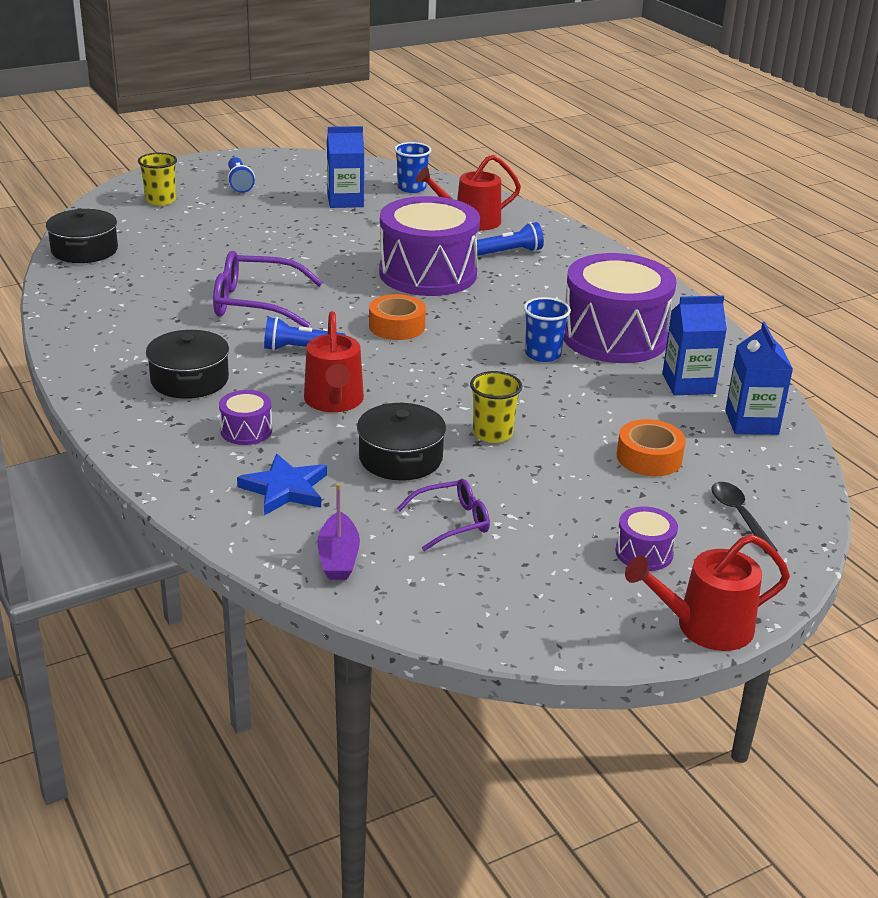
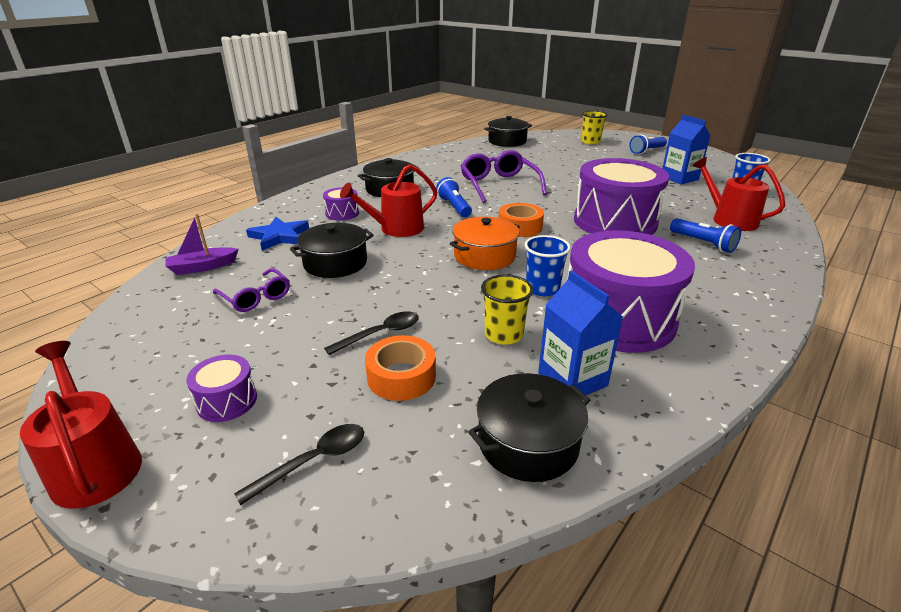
camera: 70 degrees right, 0 degrees up
(452, 365) = (484, 256): none -> orange pot
(492, 433) = (392, 290): yellow cup -> yellow cup (504, 334)
(574, 455) = (381, 334): none -> black spoon
(751, 422) = (528, 443): blue carton -> black pot

